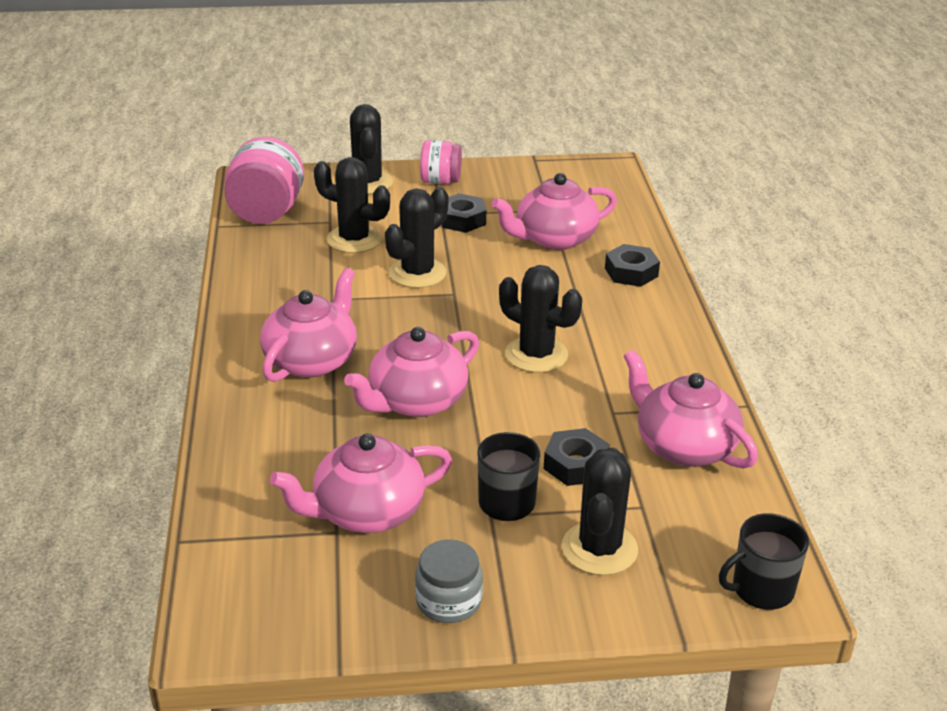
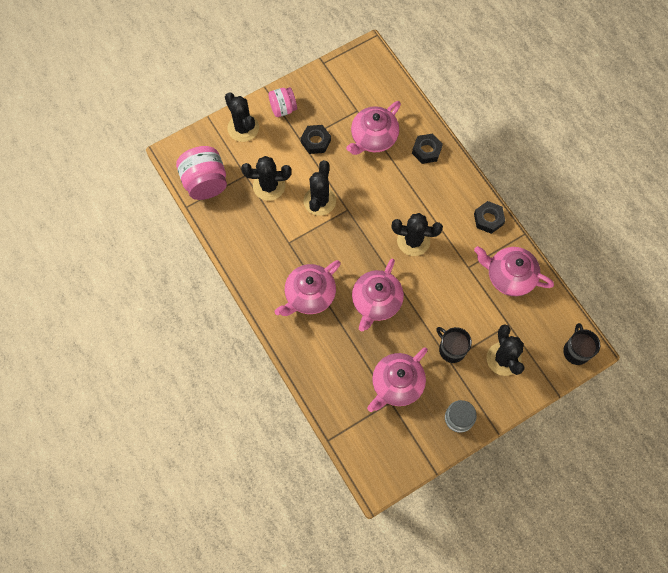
camera: 25 degrees left, 35 degrees up
(312, 360) = (309, 295): pink teapot -> pink teapot turned 135 degrees counterclockwise
(576, 464) = (469, 311): black nut -> black nut (488, 219)
(761, 589) = (576, 351): black mug -> black mug turned 135 degrees clockwise

